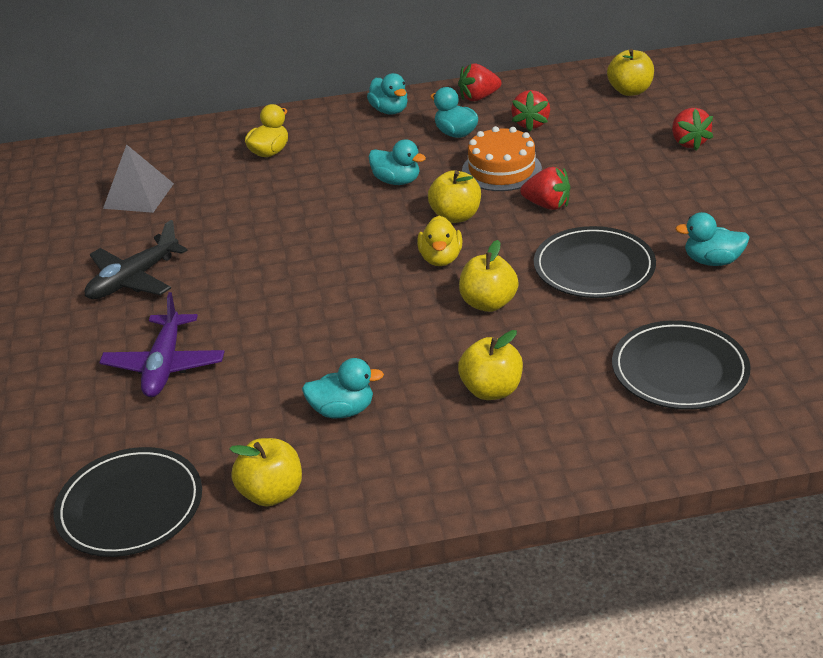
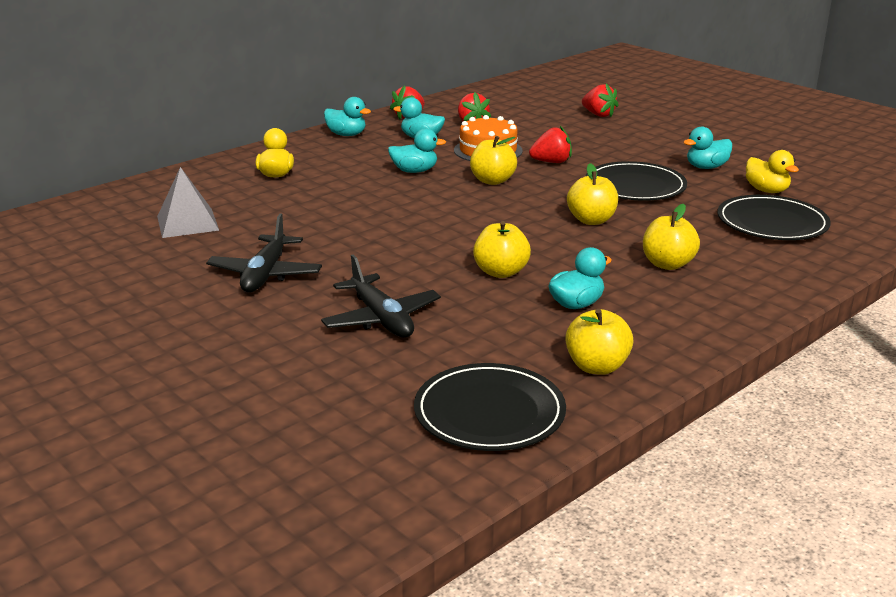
camera: 35 degrees left, 10 degrees down
(165, 365) = (381, 319): purple plane -> black plane
(440, 259) = (517, 205): yellow duck -> yellow duck (766, 190)
(630, 91) = (517, 96): yellow apple -> yellow apple (501, 272)

